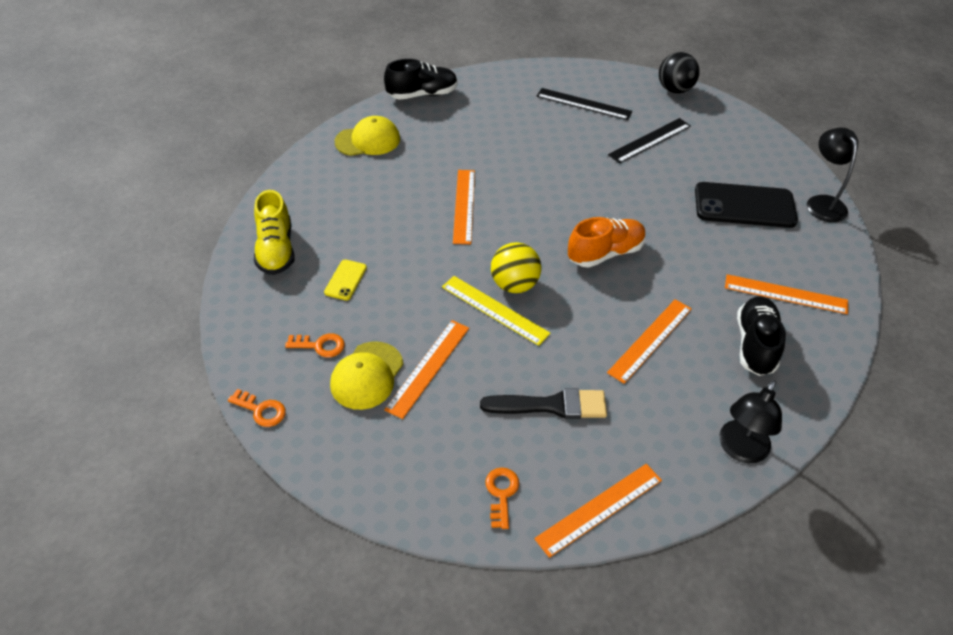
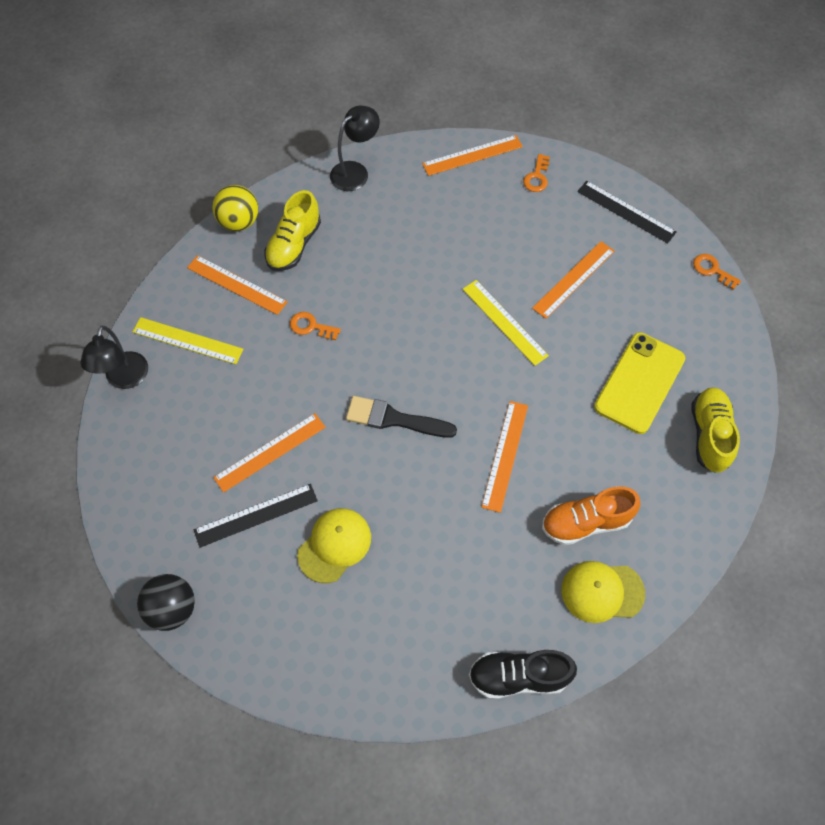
camera: 165 degrees left, 15 degrees up
(320, 345) = (664, 317): orange key -> orange key (311, 326)
(345, 280) = (639, 383): yellow phone -> yellow phone, size x2.12
(367, 375) = (626, 282): yellow cap -> yellow cap (334, 545)
(514, 285) = (479, 344): yellow ball -> yellow ball (239, 222)
(551, 405) = (481, 229): black brush -> black brush (394, 419)
(583, 104) = (307, 605): black ruler -> black ruler (626, 211)
(605, 253) = (379, 362): orange shoe -> orange shoe (586, 522)
(650, 340) = (379, 266): orange ruler -> orange ruler (270, 452)
(744, 206) = (208, 392): black phone -> none
(755, 345) = (294, 245): black shoe -> yellow shoe
(793, 239) = (187, 341): none -> yellow ruler

